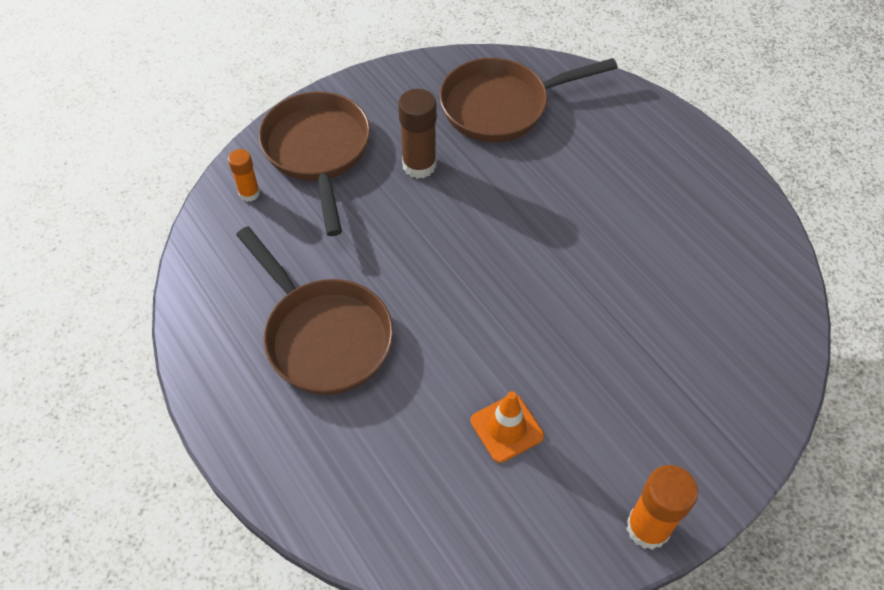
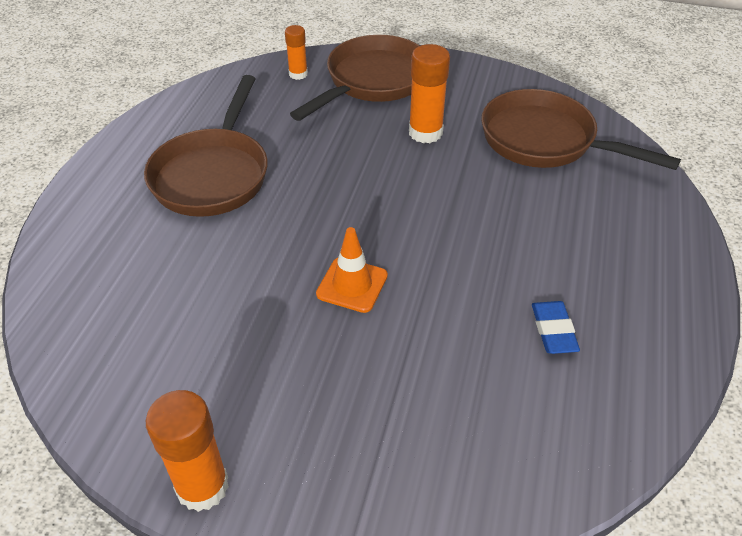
camera: 50 degrees right, 10 degrees down
(419, 165) = (425, 132): brown glue stick -> orange glue stick
(506, 428) = (223, 323): orange traffic cone -> orange traffic cone (352, 285)
(678, 241) = (553, 330): none -> blue eraser

